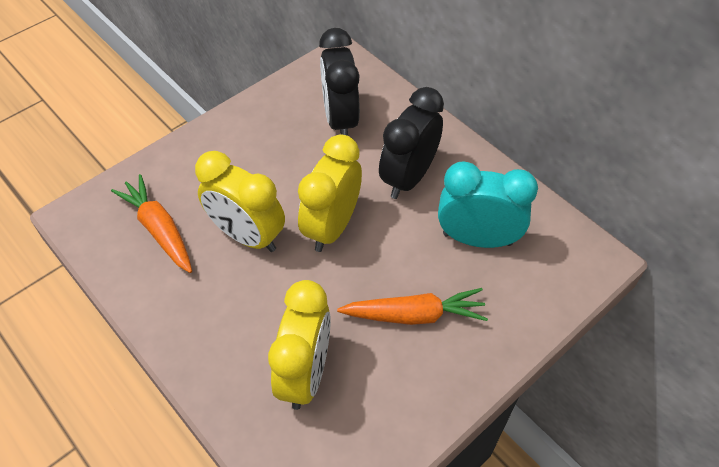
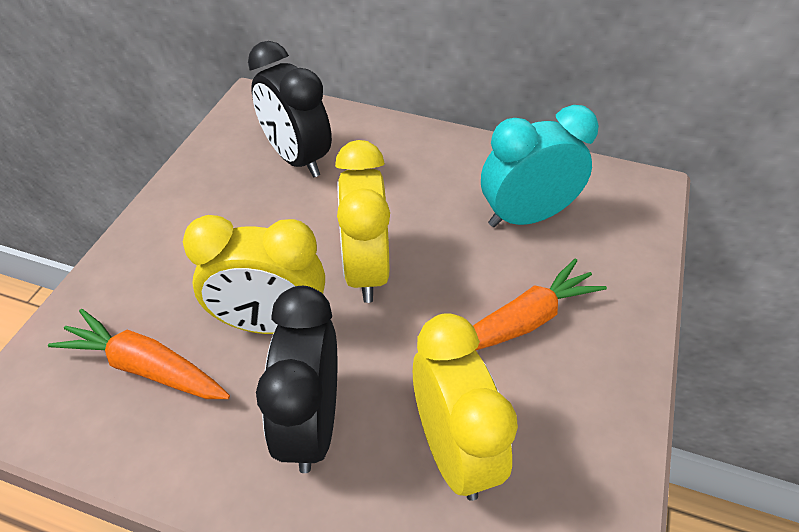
camera: 30 degrees left, 5 degrees down
(408, 178) = (412, 187): black clock -> black clock (311, 423)

